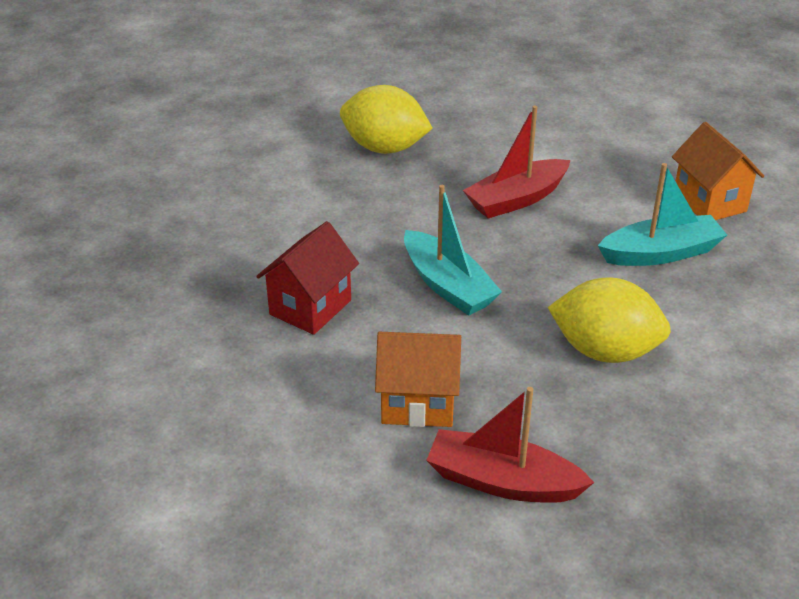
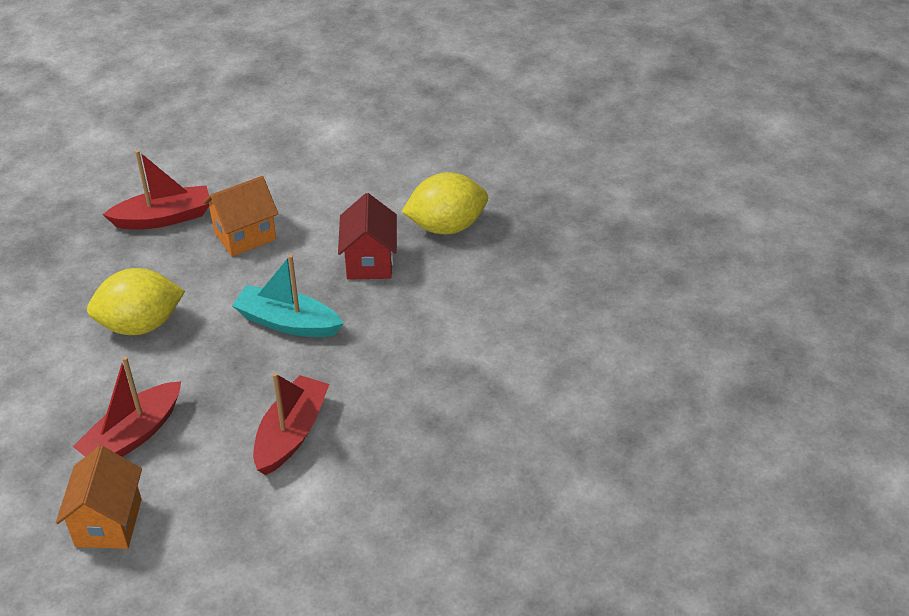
camera: 145 degrees right, 5 degrees up
(384, 148) = (456, 434): yellow lemon -> yellow lemon (446, 226)
(661, 253) = (133, 435): turquoise boat -> red boat
(709, 202) = (108, 522): orange house -> orange house turned 60 degrees clockwise

